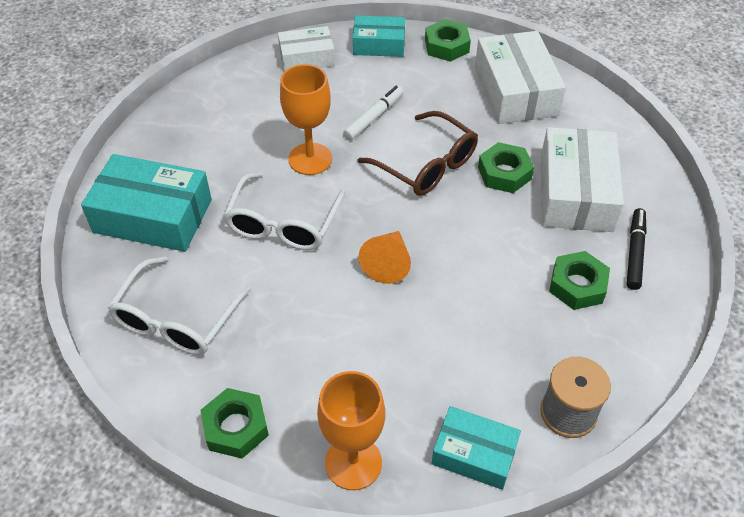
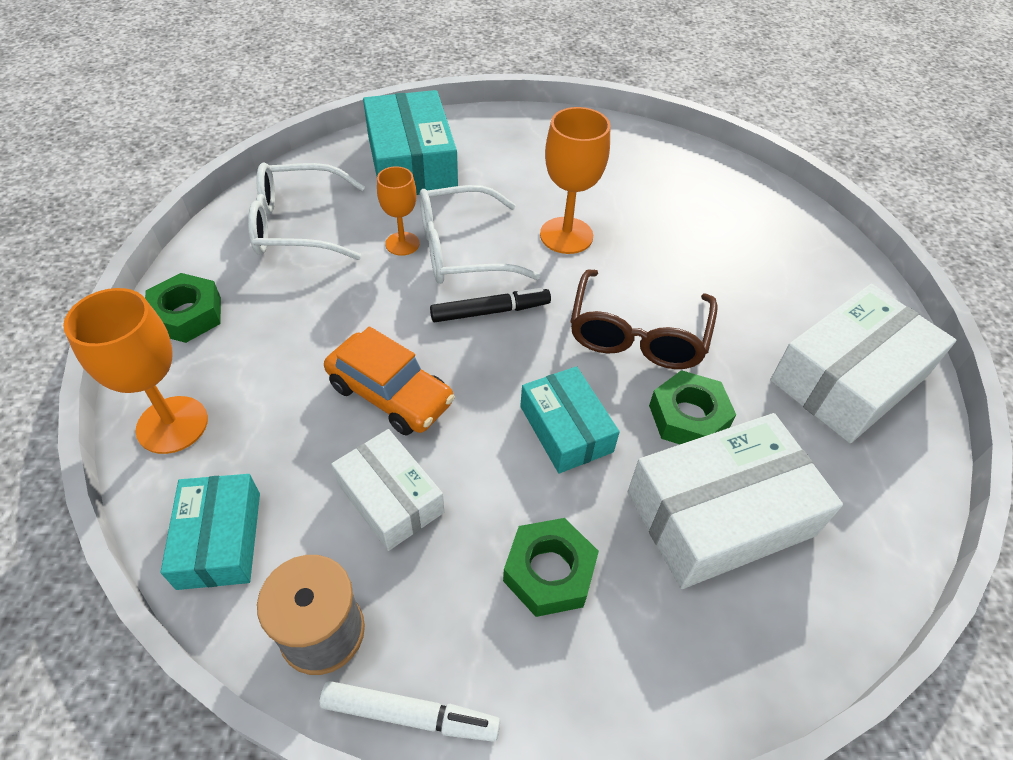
camera: 60 degrees right, 0 degrees up
(250, 257) = (402, 244): none -> orange goblet
(307, 57) = (711, 177): white box -> white box (390, 498)
(373, 117) = (672, 261): white marker -> white marker (410, 714)
(379, 44) = (792, 223): turquoise box -> turquoise box (566, 429)
(388, 263) = (461, 354): orange cone -> none
(401, 316) = (390, 394): none -> orange car
(446, 46) = (855, 282): green nut -> none
(634, 252) = (662, 633): black marker -> black marker (490, 311)

